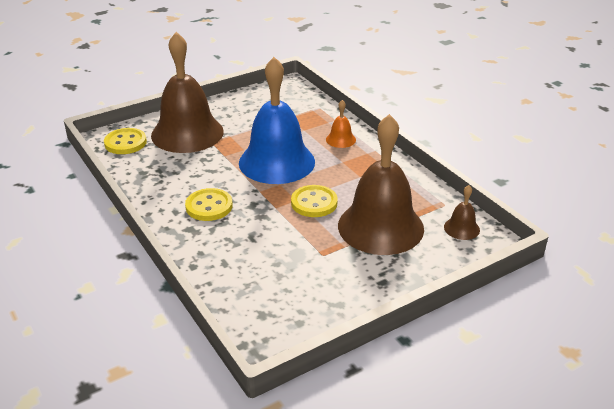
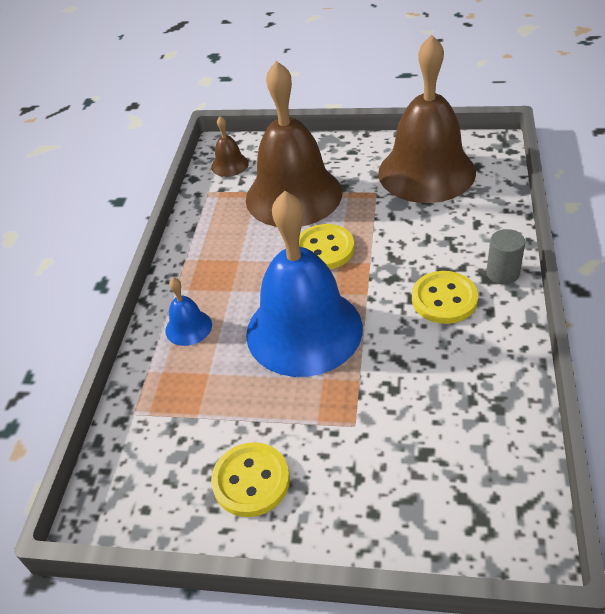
camera: 135 degrees left, 10 degrees up
(125, 143) = (494, 502): yellow button -> yellow button (251, 481)
(181, 235) = (502, 273): none -> grey cylinder
(187, 133) = (376, 467): brown bell -> brown bell (426, 172)
(340, 139) = (188, 327): orange bell -> blue bell

